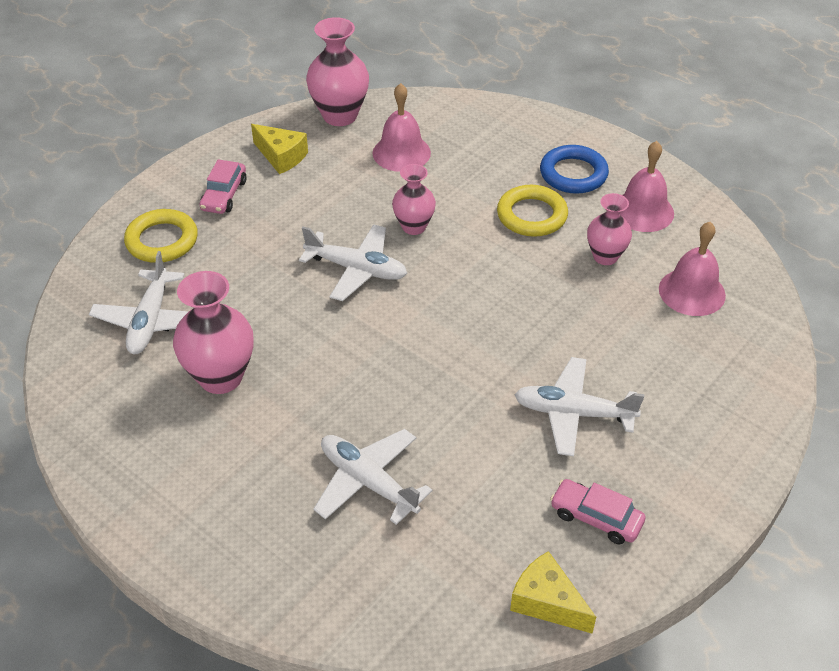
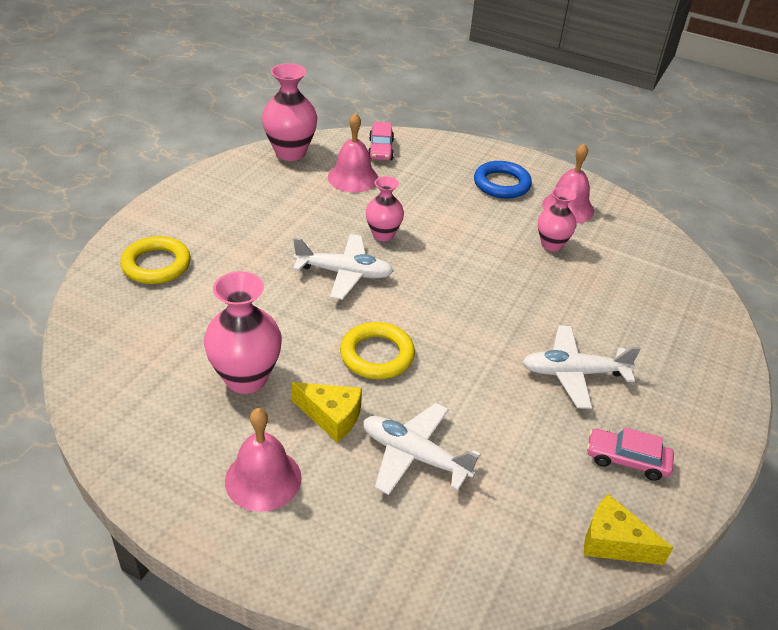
camera: 15 degrees left, 5 degrees down
(150, 321) = (163, 335): white plane -> none
(224, 195) = (205, 222): pink car -> pink car (380, 150)
(281, 156) = (248, 188): yellow cheese -> yellow cheese (331, 417)
(532, 215) = (479, 218): yellow ring -> yellow ring (377, 355)
(692, 292) = (631, 265): pink bell -> pink bell (263, 479)

